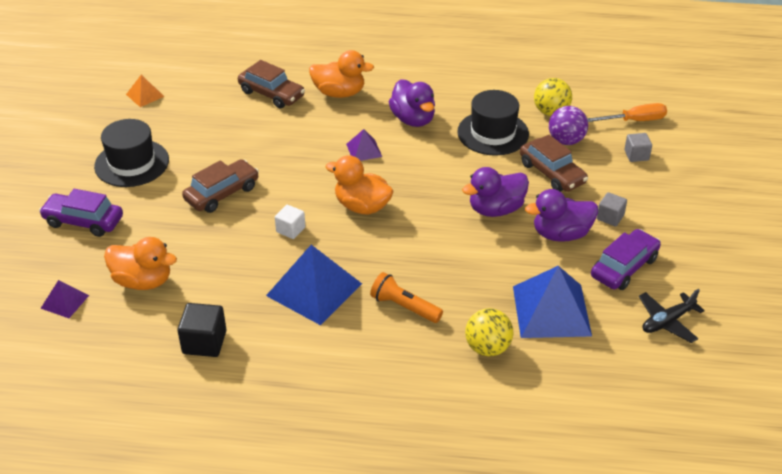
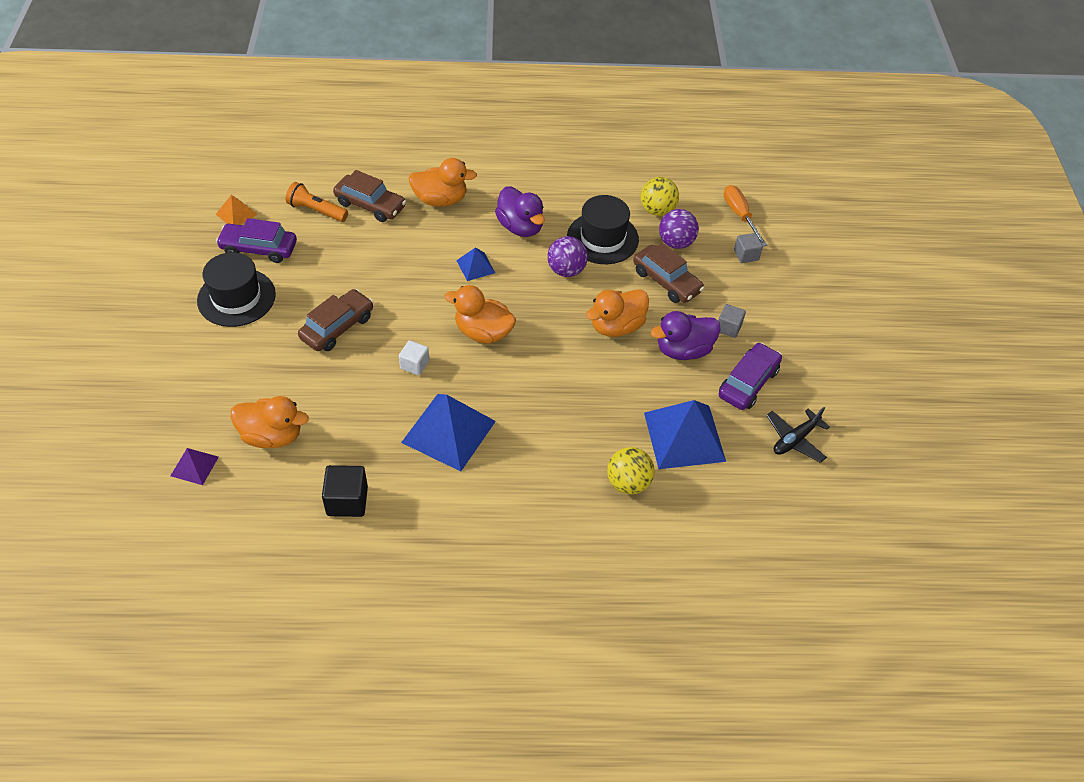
camera: 10 degrees left, 10 degrees up
(83, 221) = (197, 370): purple car -> purple car (259, 248)
(364, 150) = (475, 266): purple pyramid -> blue pyramid
(404, 307) = (541, 444): orange flashlight -> orange flashlight (316, 210)
(452, 158) = (566, 270): none -> purple ball
(496, 209) = (616, 326): purple duck -> orange duck
(634, 121) = (740, 215): orange screwdriver -> orange screwdriver turned 90 degrees counterclockwise

